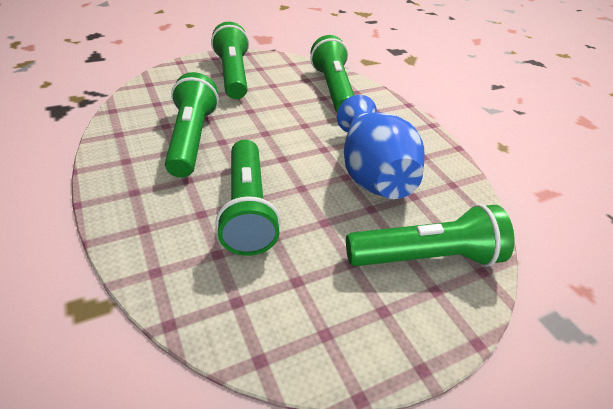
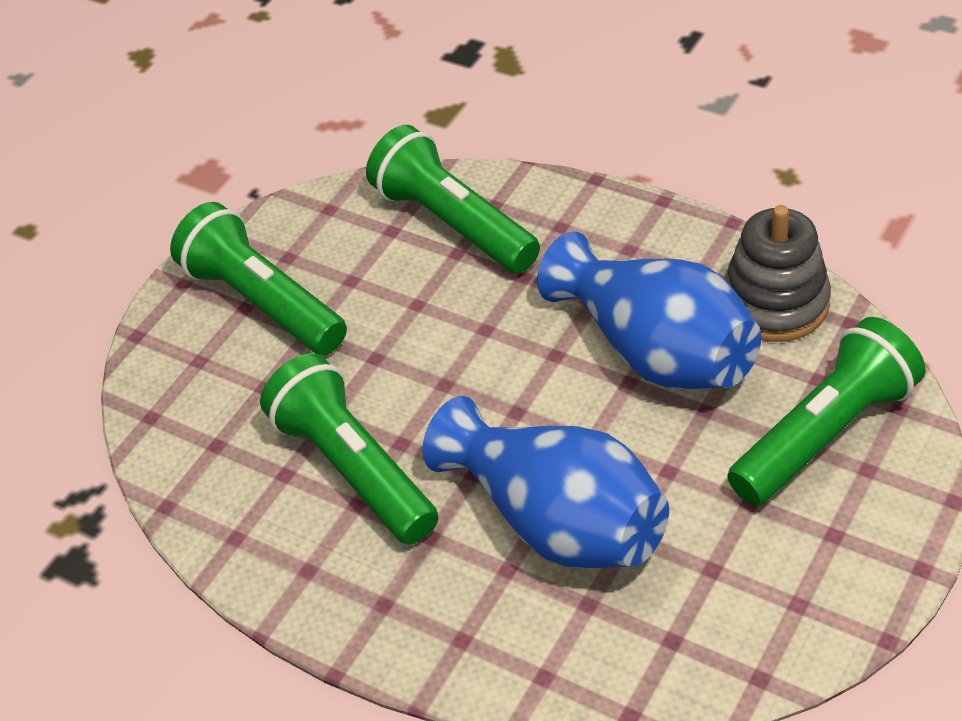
camera: 25 degrees left, 5 degrees up
(247, 209) = (557, 521): green flashlight -> blue vase
(451, 187) = (775, 303): none -> grey stacking toy

